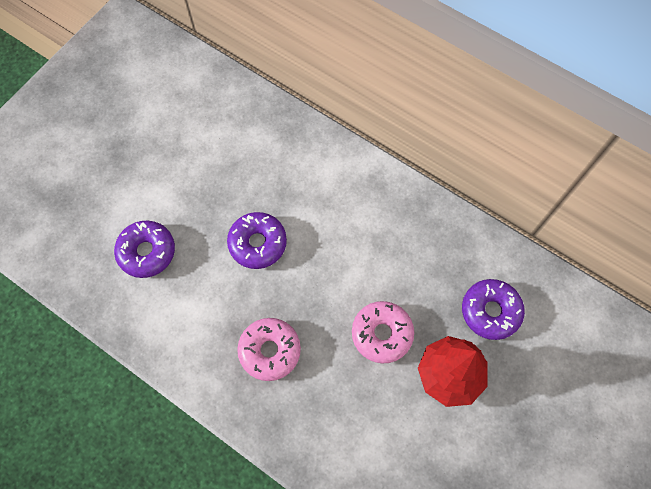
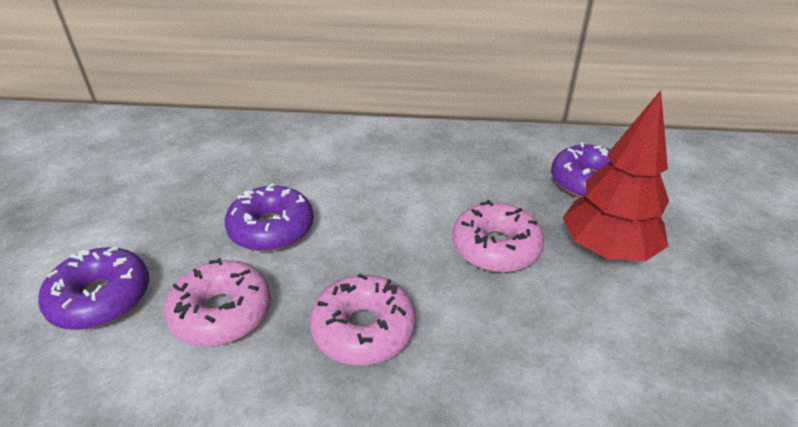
camera: 30 degrees left, 30 degrees down
(203, 297) = (222, 313): none -> pink donut

